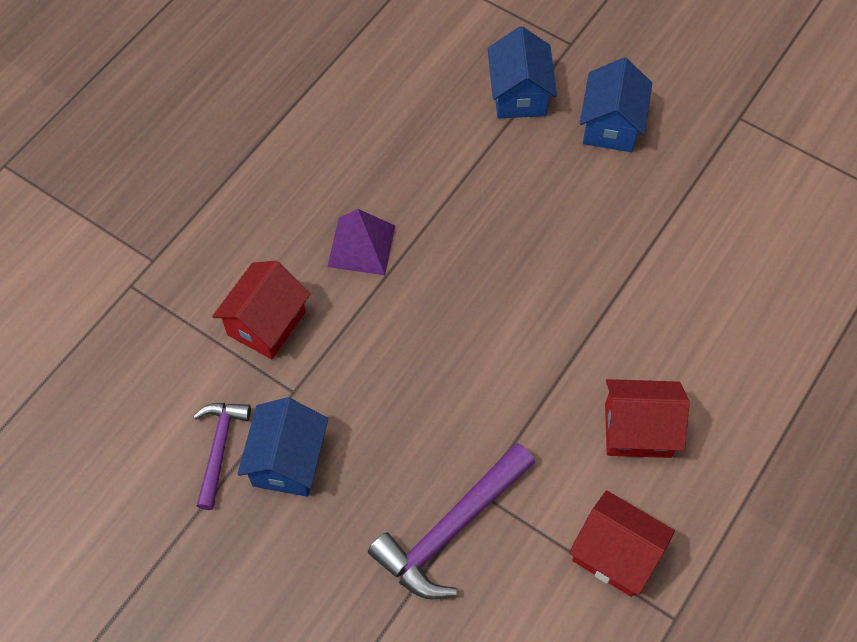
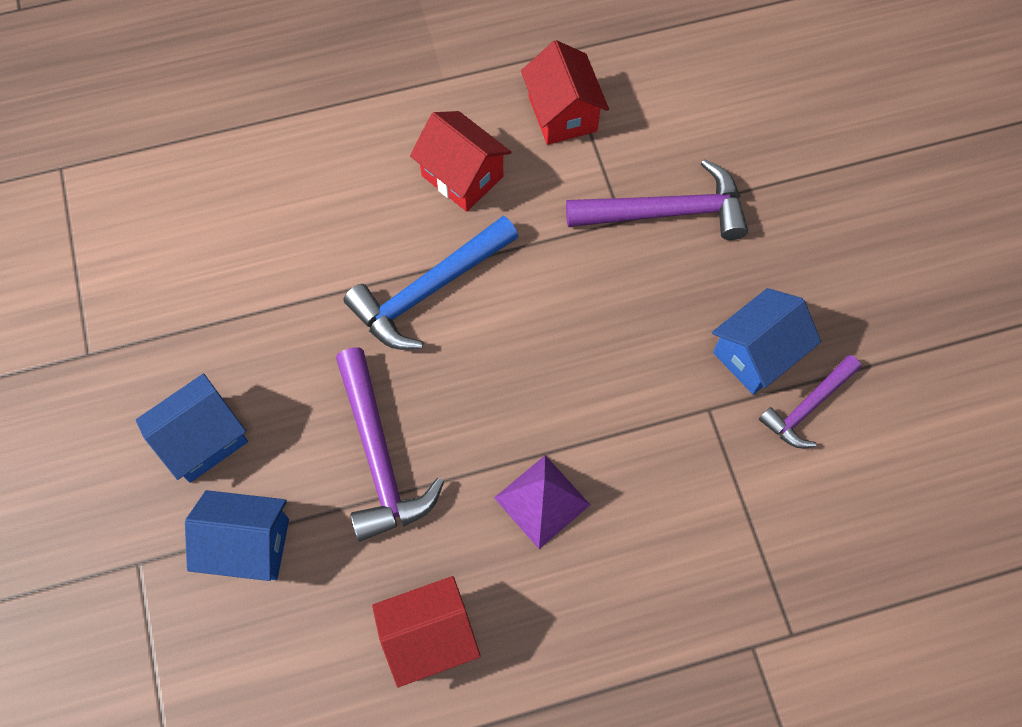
camera: 140 degrees left, 5 degrees up
(266, 323) = (688, 491): red house -> red house (429, 637)
(492, 195) = (379, 457): none -> purple hammer
(519, 95) = (248, 545): blue house -> blue house turned 60 degrees clockwise
(570, 322) = (428, 291): none -> blue hammer

